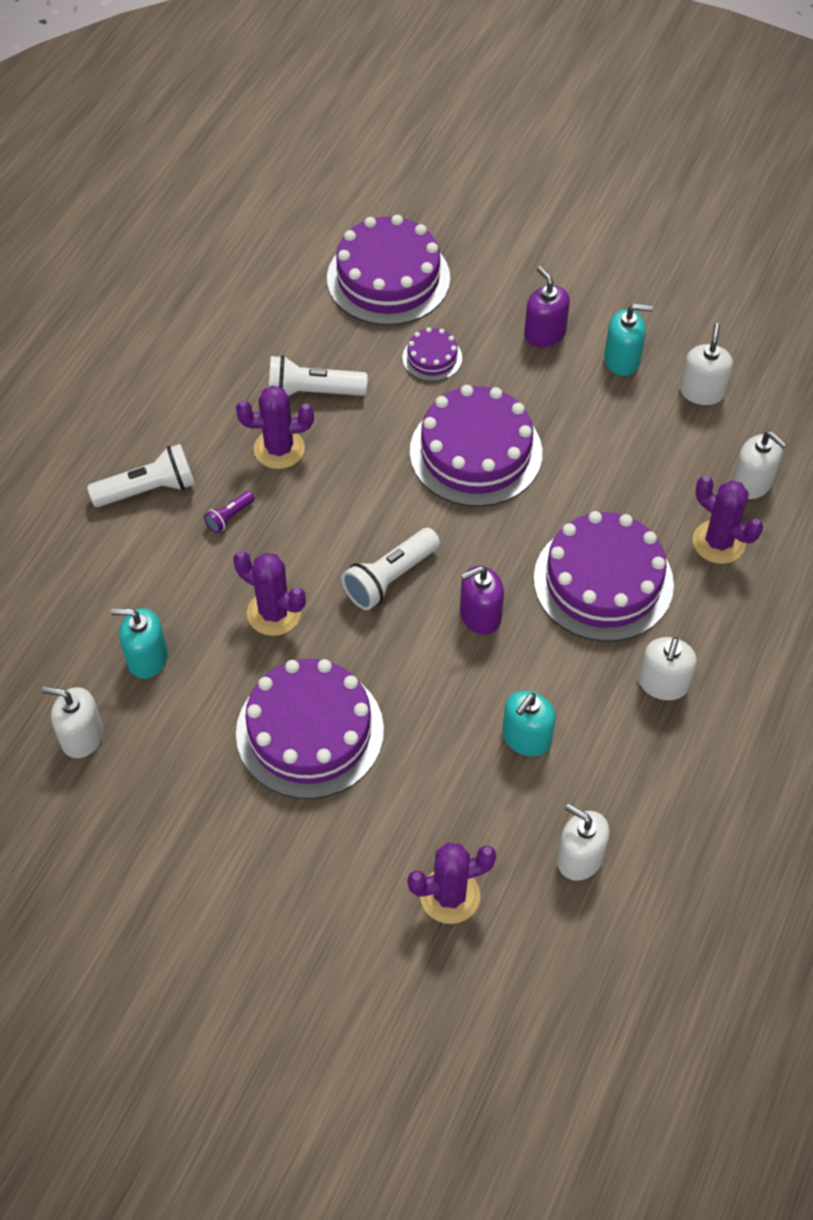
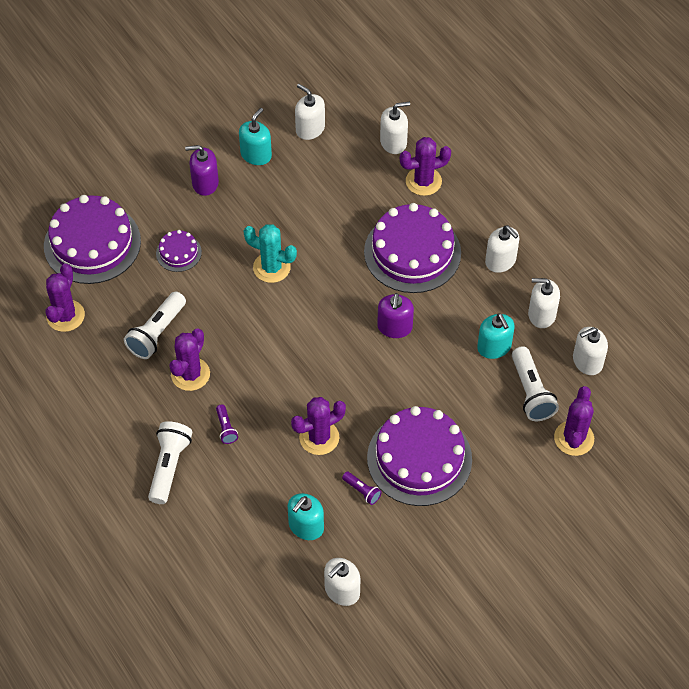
camera: 60 degrees left, 0 degrees up
(227, 692) = (362, 491): none -> purple flashlight
(280, 304) = (65, 316): none -> purple cactus
(390, 578) = (335, 361): white flashlight -> white flashlight (531, 392)
(476, 452) = (271, 267): purple cake -> turquoise cactus
(614, 769) = (541, 314): none -> white soap dispenser

